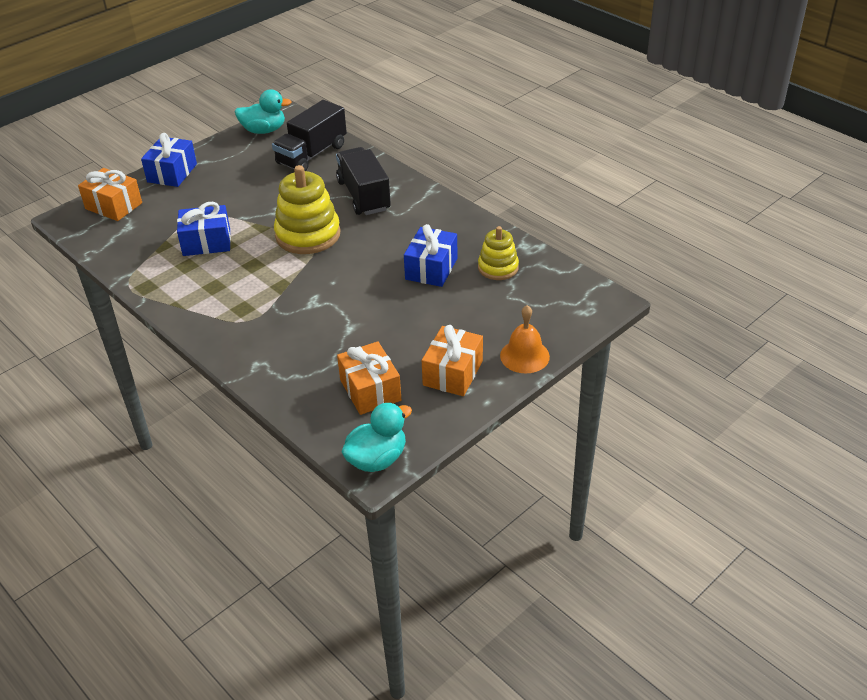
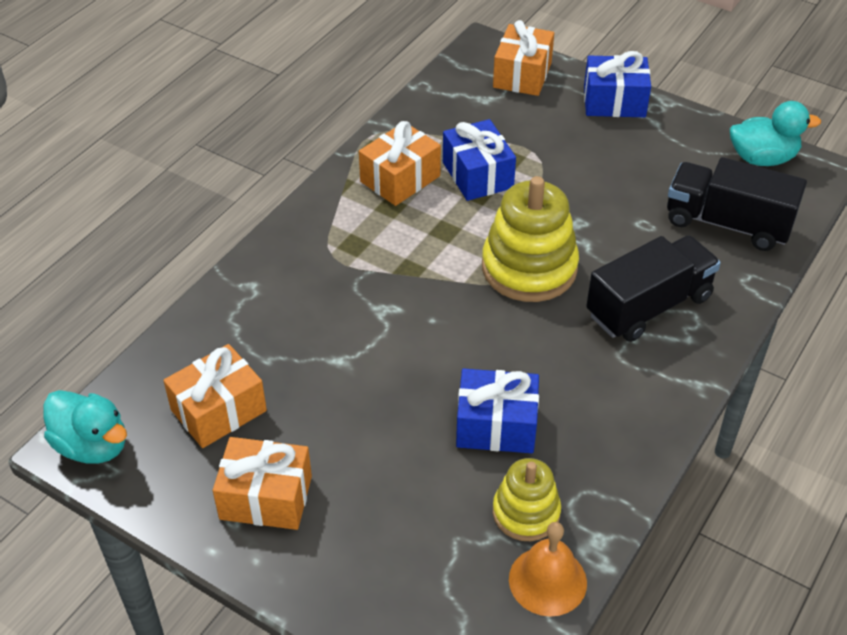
camera: 75 degrees right, 5 degrees up
(187, 278) = (400, 179): none -> orange gift
(264, 130) = (762, 158): turquoise duck -> turquoise duck turned 75 degrees counterclockwise
(524, 356) = (319, 584): orange bell -> orange bell (547, 580)

